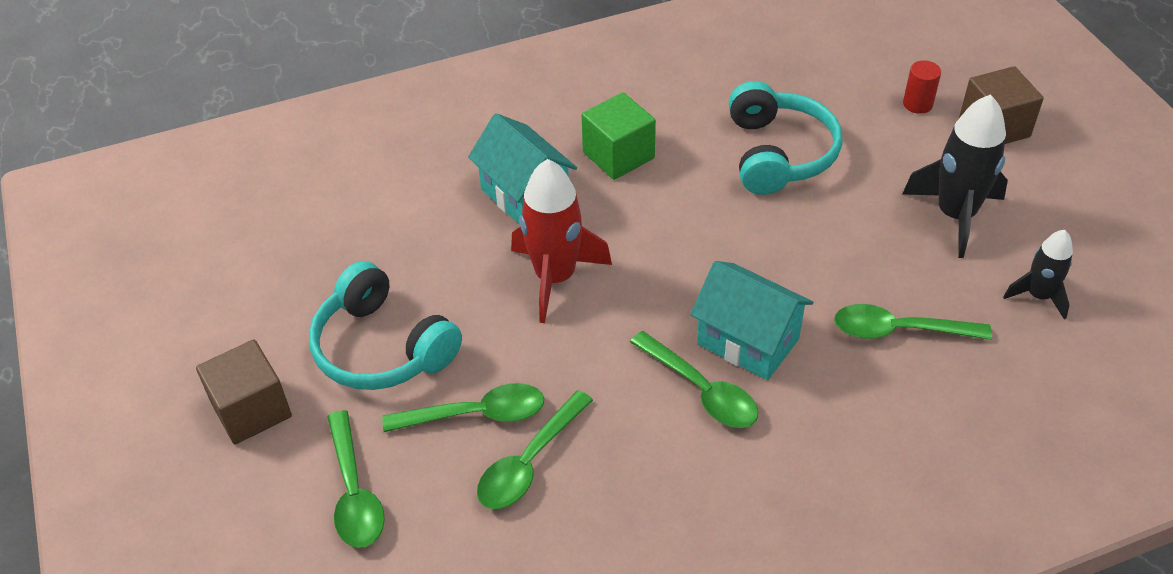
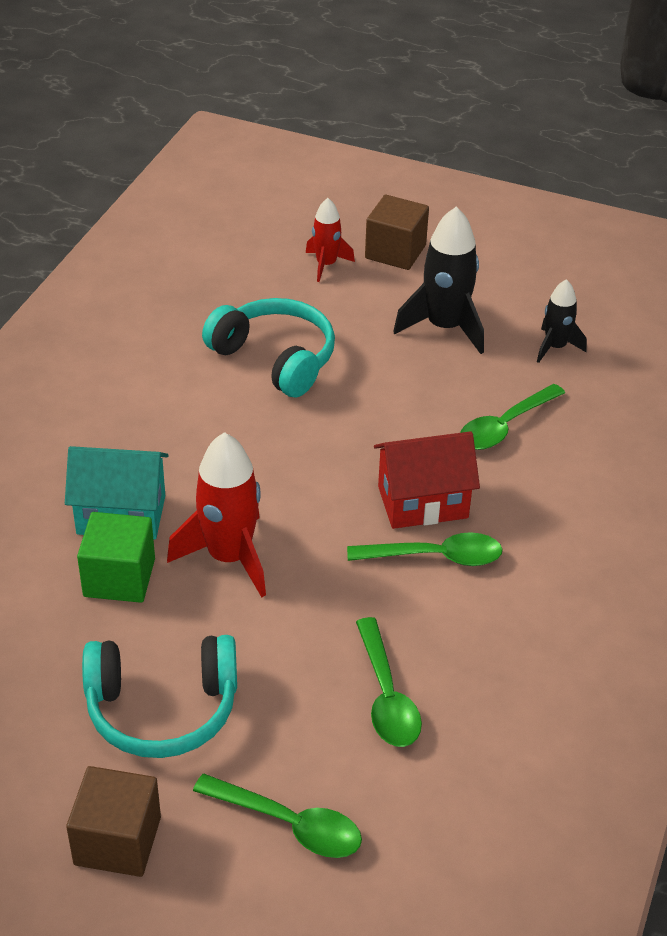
camera: 50 degrees left, 5 degrees down
(477, 414) = (304, 695): green spoon -> none
(618, 155) = (155, 435): green cube -> green cube (119, 577)
(747, 341) = (422, 502): turquoise house -> red house
(917, 104) = (326, 265): red cylinder -> red rocket

